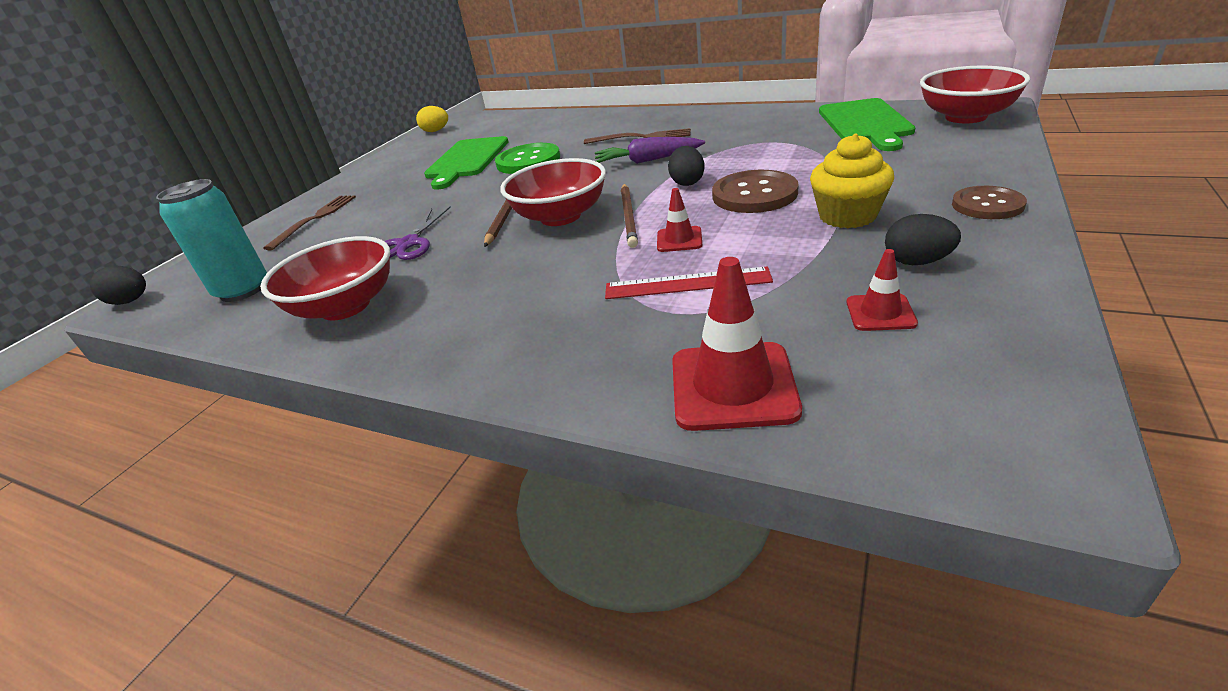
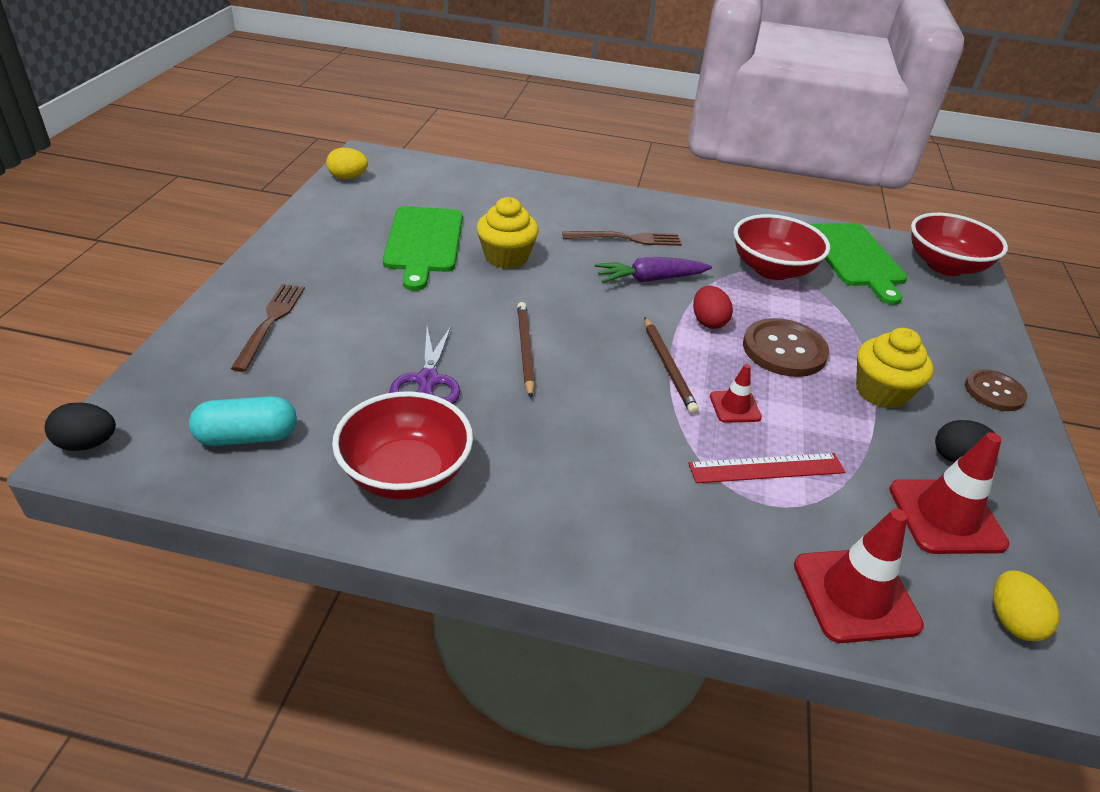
camera: 20 degrees left, 5 degrees up
(243, 290) = (247, 437): turquoise can -> turquoise capsule
(528, 161) = (506, 257): green button -> yellow cupcake
(560, 216) = (591, 357): red bowl -> red bowl (772, 269)
(687, 182) = (708, 322): black egg -> red egg
(880, 313) = (946, 516): red traffic cone -> red traffic cone, size x1.85
(929, 409) = (1012, 621): none -> yellow egg

